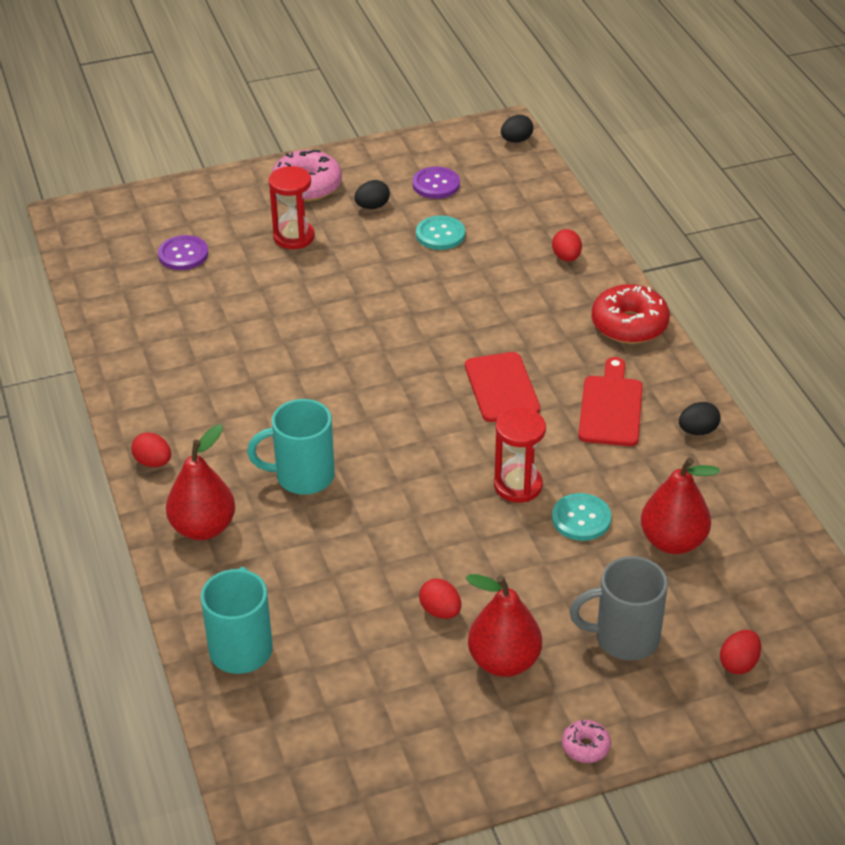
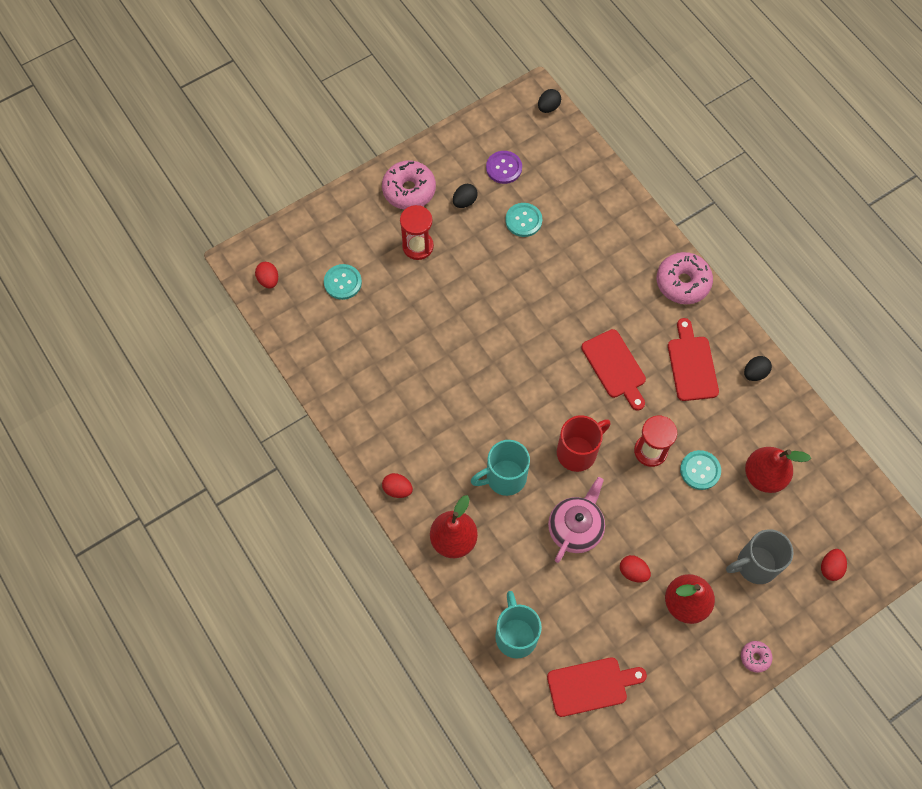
camera: 15 degrees left, 25 degrees up
(183, 254) = (342, 282): purple button -> turquoise button
(324, 729) = (591, 686): none -> red cutting board
(378, 547) = (575, 528): none -> pink teapot
(415, 468) = (578, 452): none -> red mug
(566, 257) = (620, 224): red egg -> red egg (268, 280)
(629, 325) = (682, 282): red donut -> pink donut

